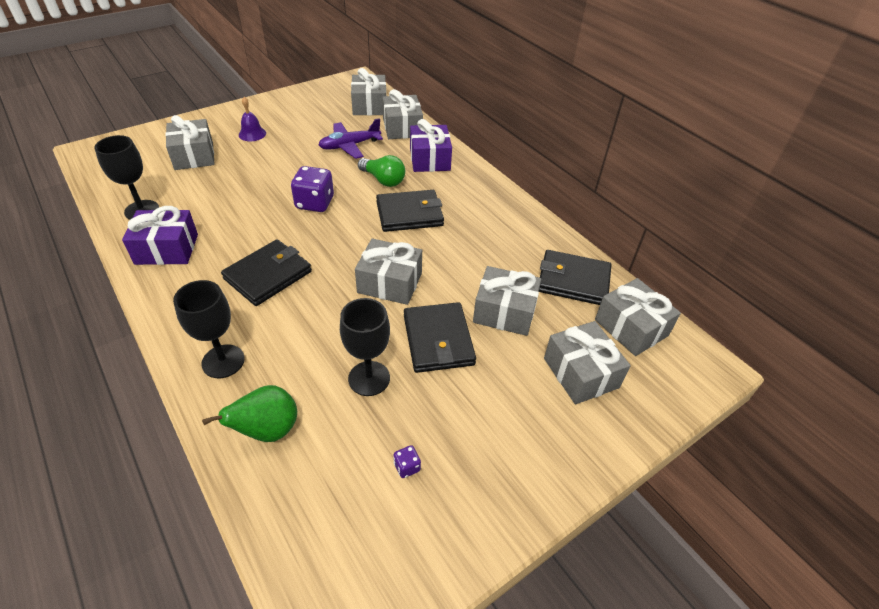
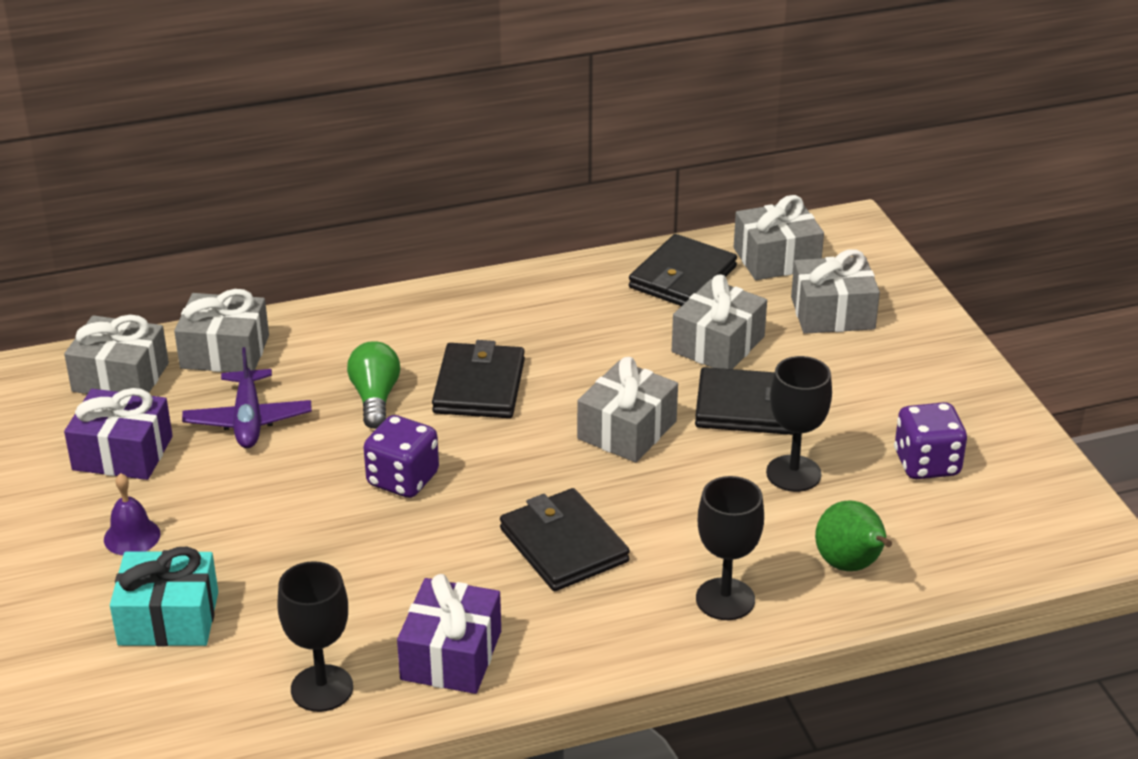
camera: 70 degrees left, 10 degrees down
(194, 156) = (168, 618): grey gift -> turquoise gift
(383, 180) = (375, 398): green light bulb -> green light bulb turned 60 degrees counterclockwise
(407, 467) = (926, 464): purple dice -> purple dice, size x2.23
(429, 159) = (342, 340): purple gift -> purple gift (122, 453)

